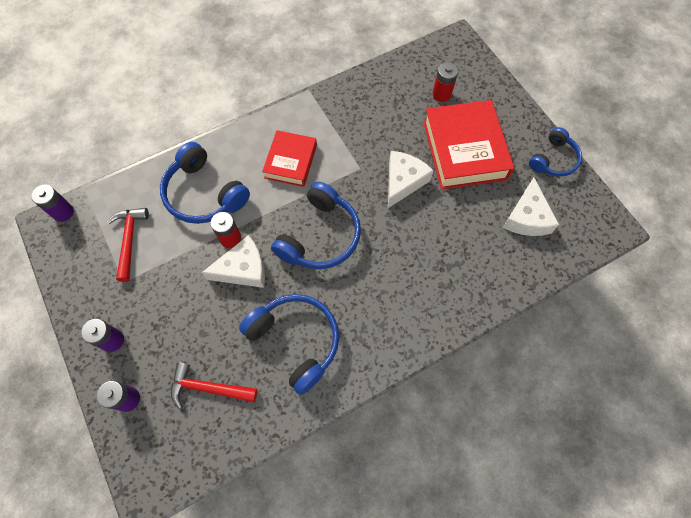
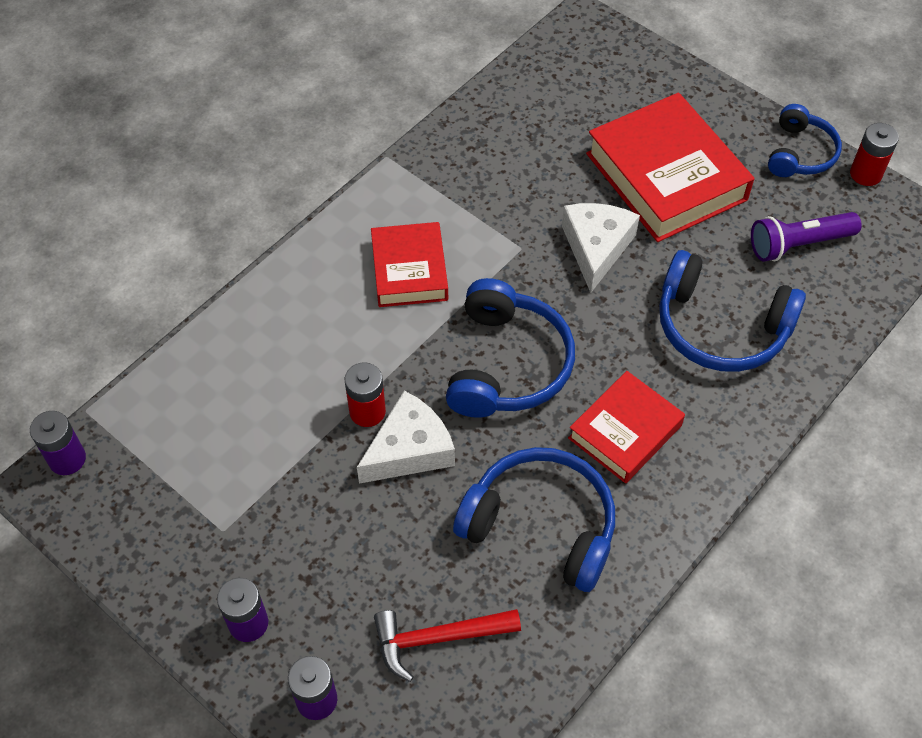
camera: 20 degrees left, 10 degrees down
(129, 240) = (202, 465): red hammer -> none
(204, 194) = (293, 359): blue headphones -> blue headphones (720, 327)
(369, 301) = (625, 432): none -> red book
(441, 94) = (596, 107): red battery -> red battery (865, 174)
(526, 217) = (798, 244): white cheese -> purple flashlight

